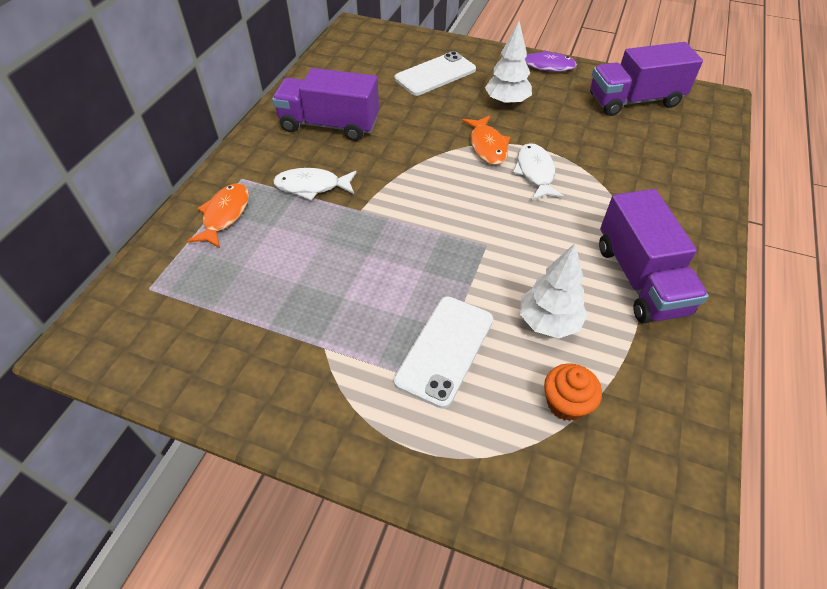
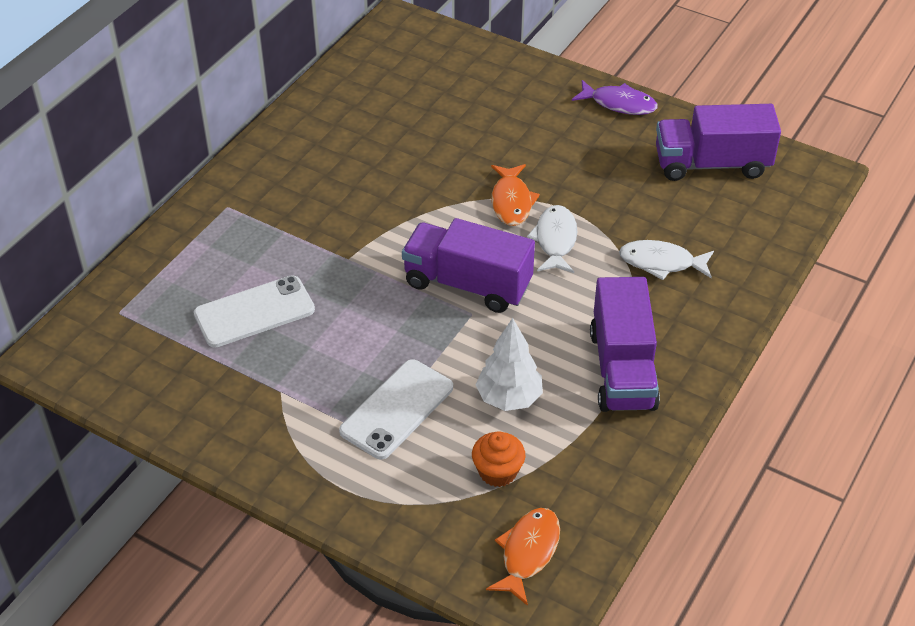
camera: 10 degrees right, 5 degrees down
(225, 215) = (203, 246): orange fish -> orange fish (528, 553)
(312, 186) = (301, 225): white fish -> white fish (661, 263)
(329, 125) = (337, 153): purple truck -> purple truck (467, 284)
(435, 74) = (479, 100): white phone -> white phone (254, 312)
(506, 102) = (554, 148): white tree -> none

